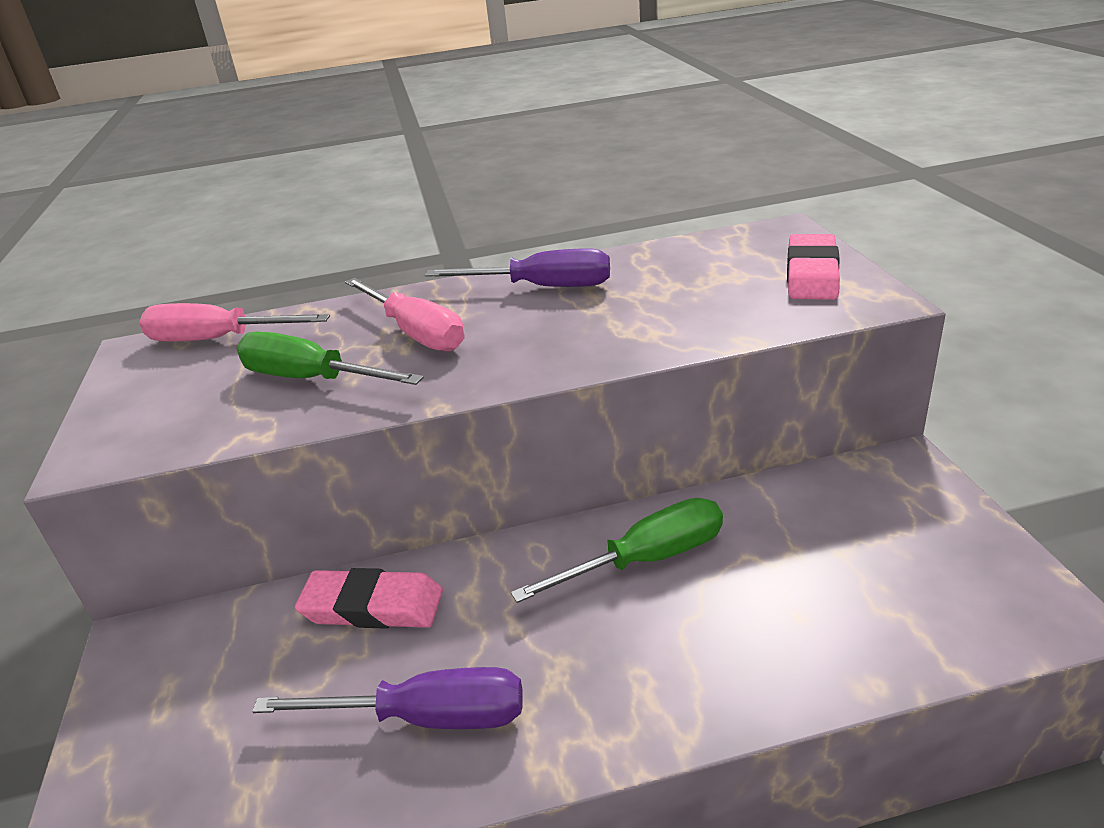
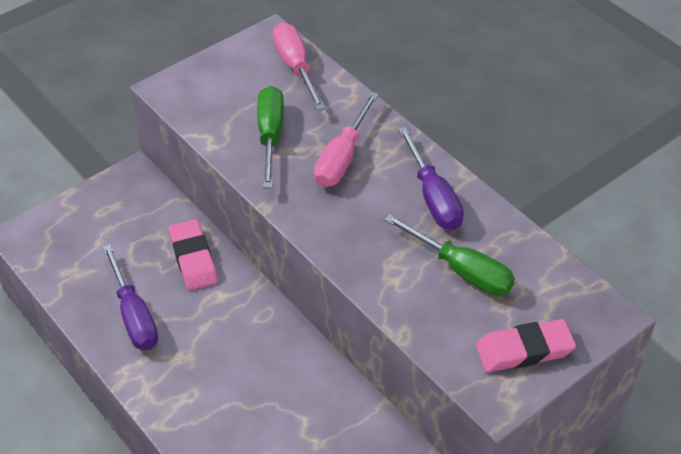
camera: 60 degrees right, 15 degrees up
(646, 559) = (279, 369): green screwdriver -> green screwdriver (461, 270)

